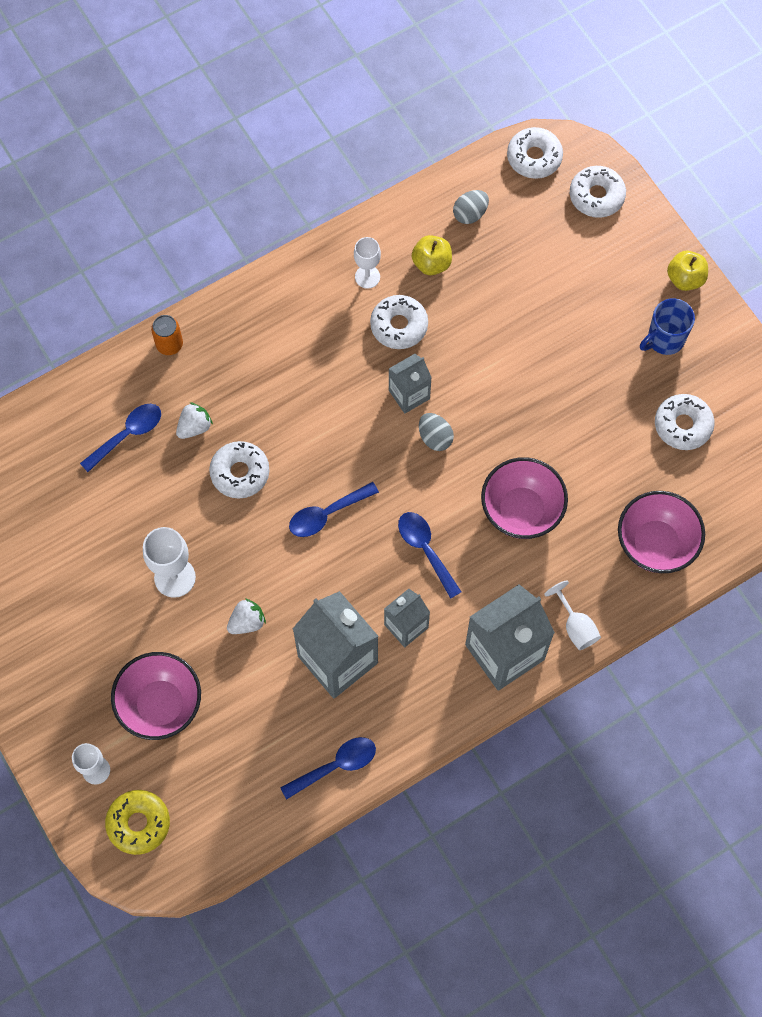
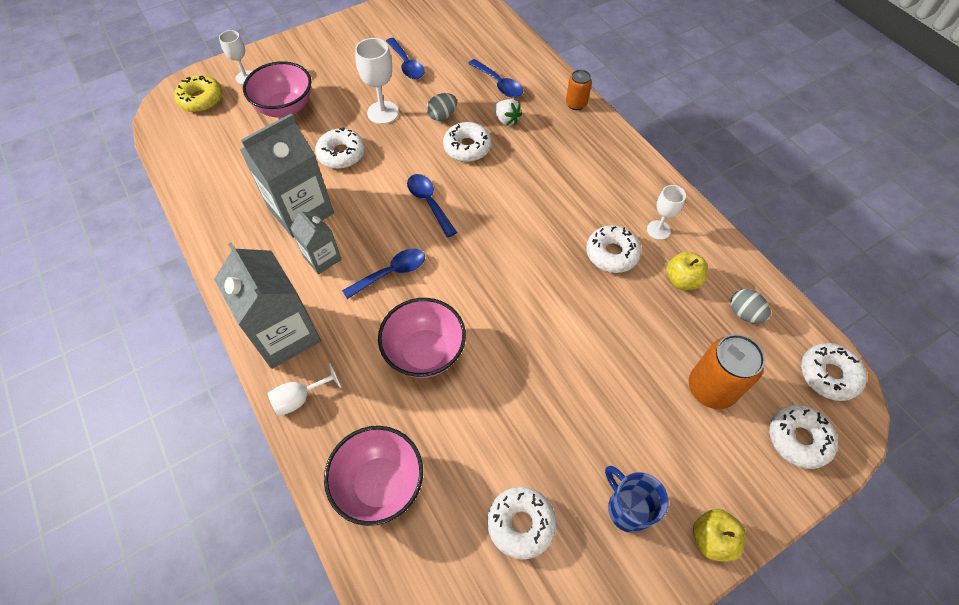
camera: 90 degrees right, 10 degrees down
(247, 622) = (341, 154): white strawberry -> white donut
(336, 766) = (212, 210): blue spoon -> blue spoon (407, 64)
(409, 394) = (543, 261): grey carton -> none
(435, 437) = (500, 281): grey egg -> grey egg (442, 116)
(551, 257) = (711, 388): none -> orange can

